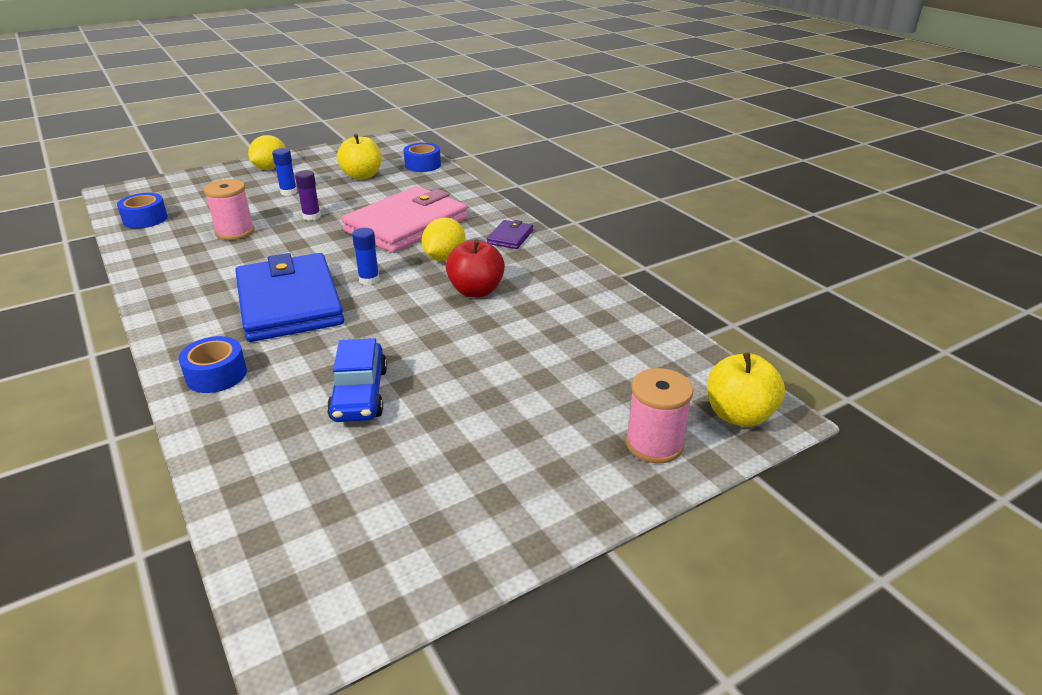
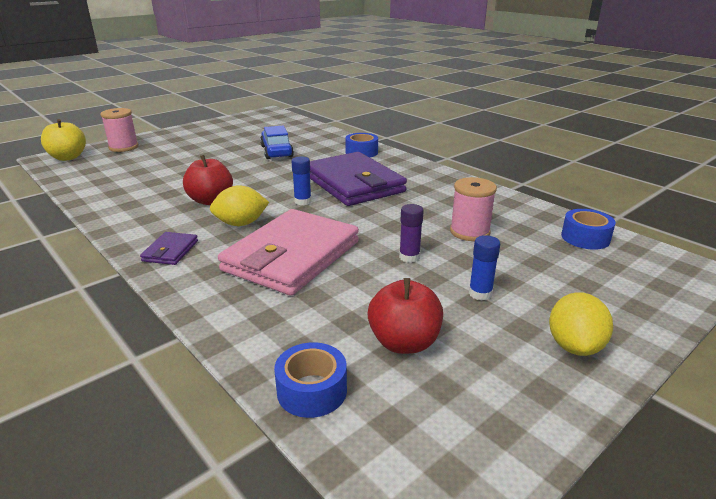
camera: 170 degrees right, 5 degrees down
(289, 302) = (354, 183): blue wallet -> purple wallet
(362, 176) = (404, 342): yellow apple -> red apple
(444, 258) = (241, 224): yellow lemon -> yellow lemon turned 60 degrees clockwise

